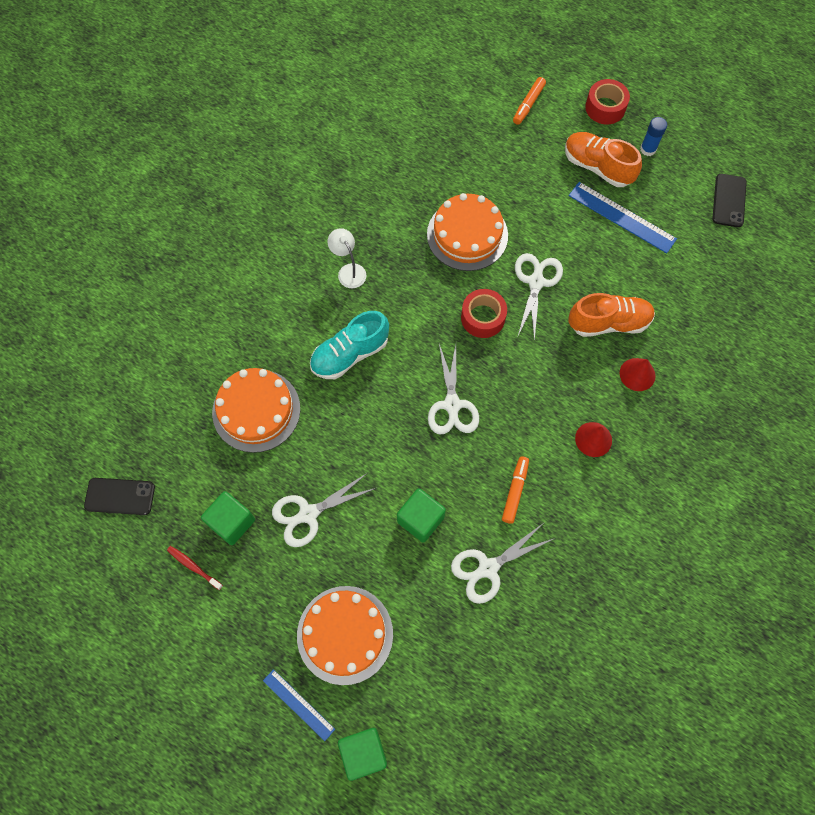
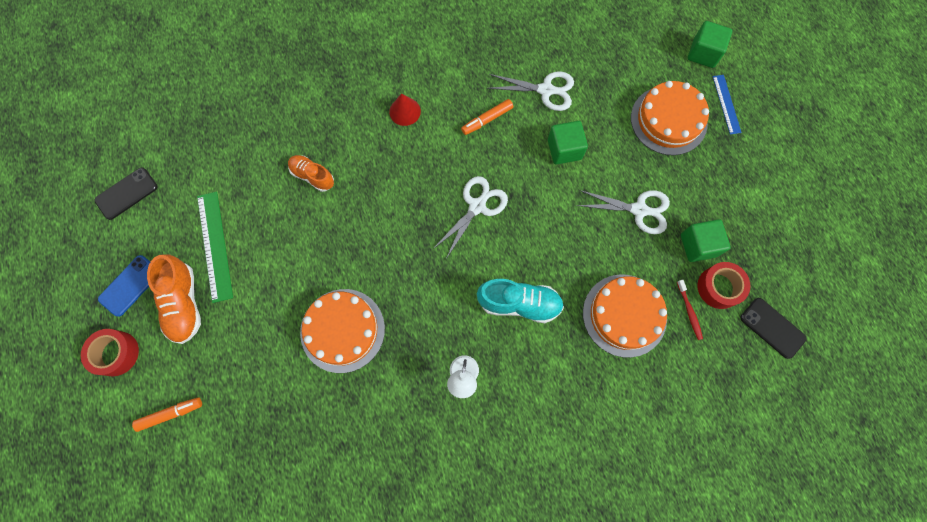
camera: 140 degrees left, 5 degrees up
(193, 567) = (745, 235): red toothbrush -> red toothbrush (689, 312)
(483, 318) = (396, 252): red tape -> red tape (719, 287)
(536, 282) = (331, 247): white scissors -> none
(609, 322) = (312, 176): orange shoe -> orange shoe, size x0.66
(622, 217) = (215, 246): blue ruler -> green ruler
(637, 374) = (332, 128): red cone -> none
(648, 149) = (130, 285): blue glue stick -> blue phone

